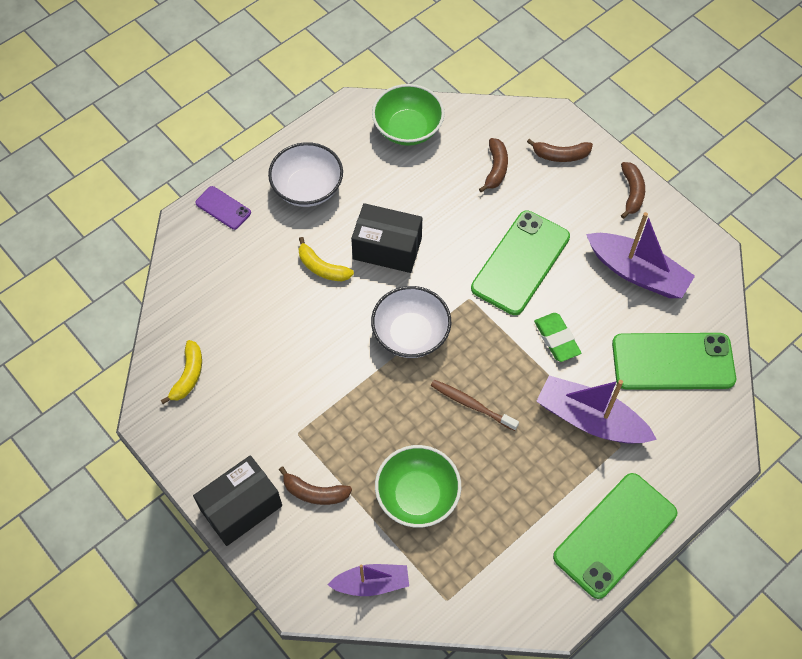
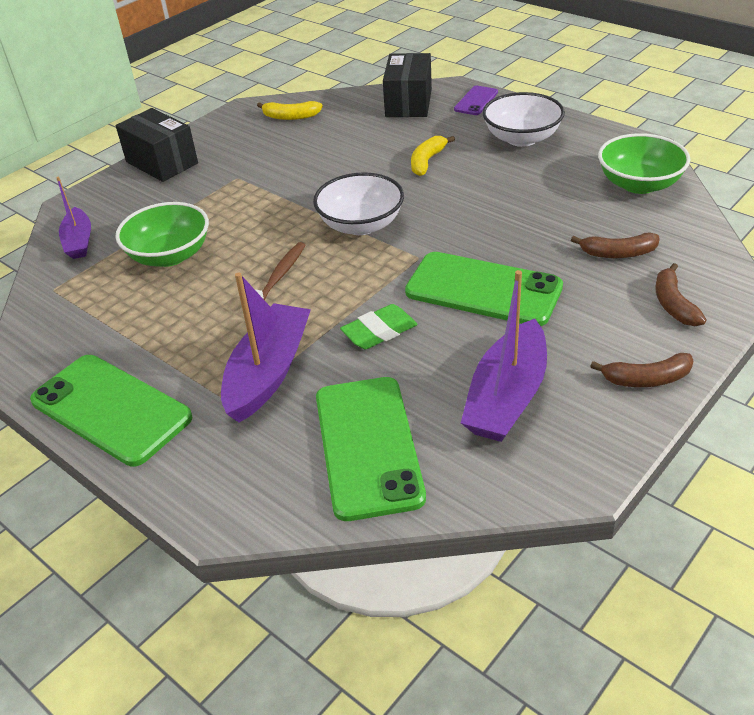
camera: 85 degrees right, 20 degrees down
(314, 492) = (175, 196): brown banana -> none
(387, 249) = (465, 195): black box -> black box (408, 103)

